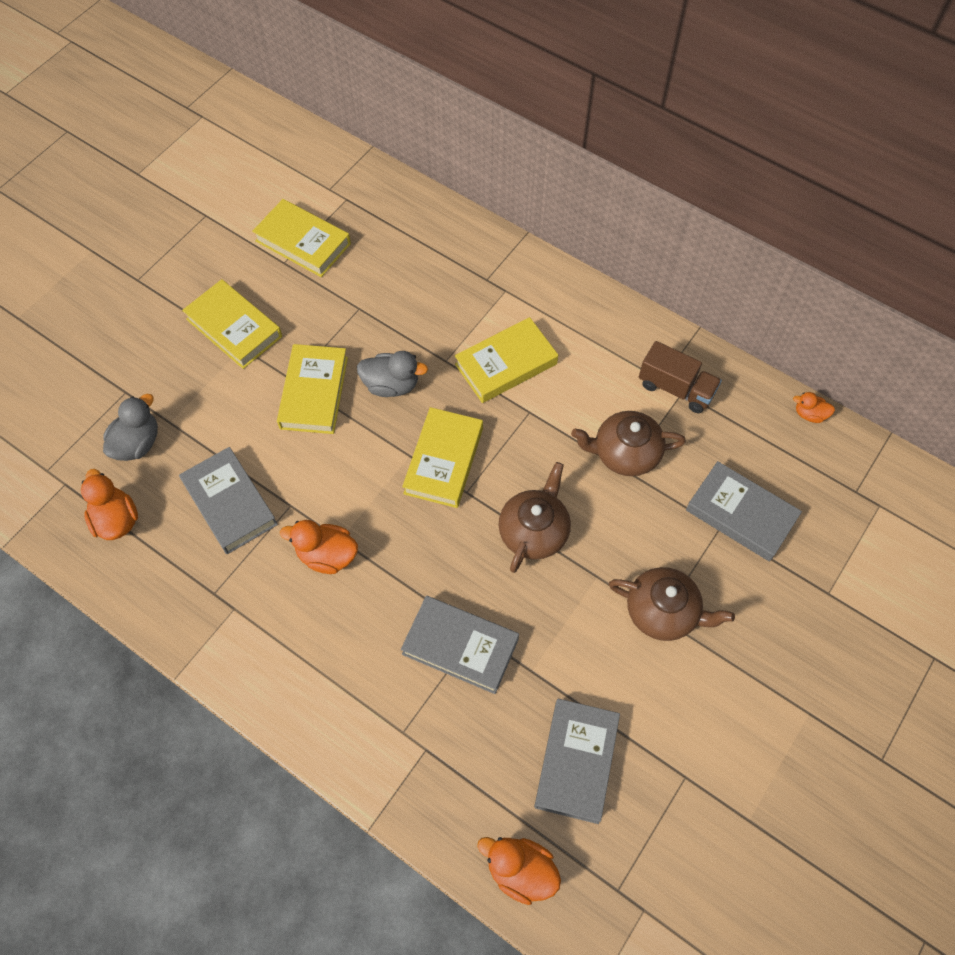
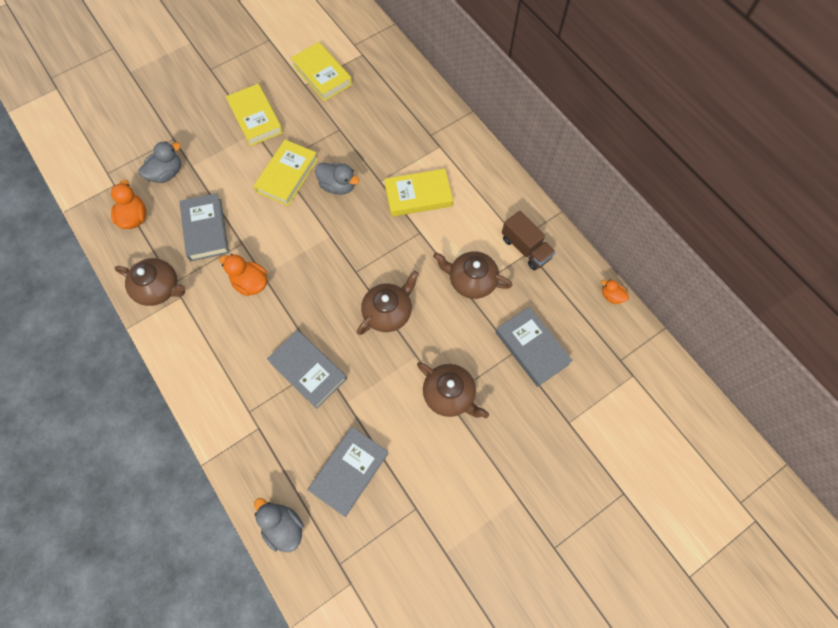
camera: 20 degrees right, 5 degrees up
(197, 607) = (159, 288): none -> brown teapot
(443, 460) = (350, 246): yellow book -> none
(520, 870) = (283, 527): orange duck -> grey duck

